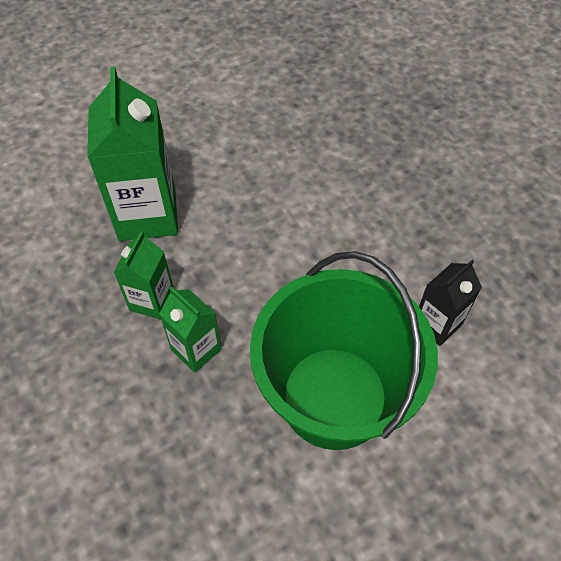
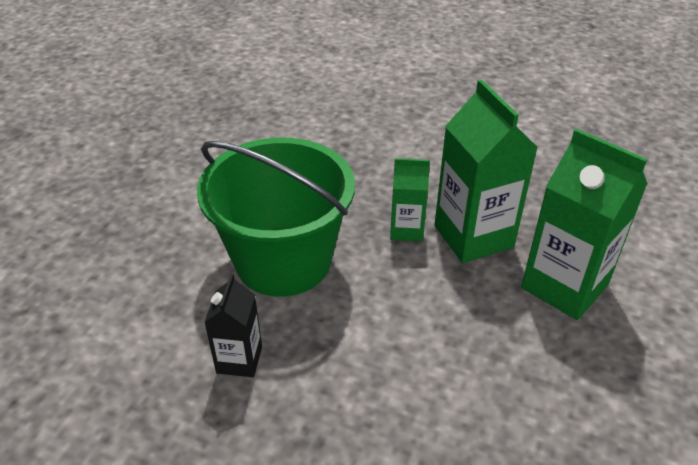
camera: 140 degrees right, 15 degrees down
(152, 301) = (473, 236): green carton -> green carton, size x1.83

